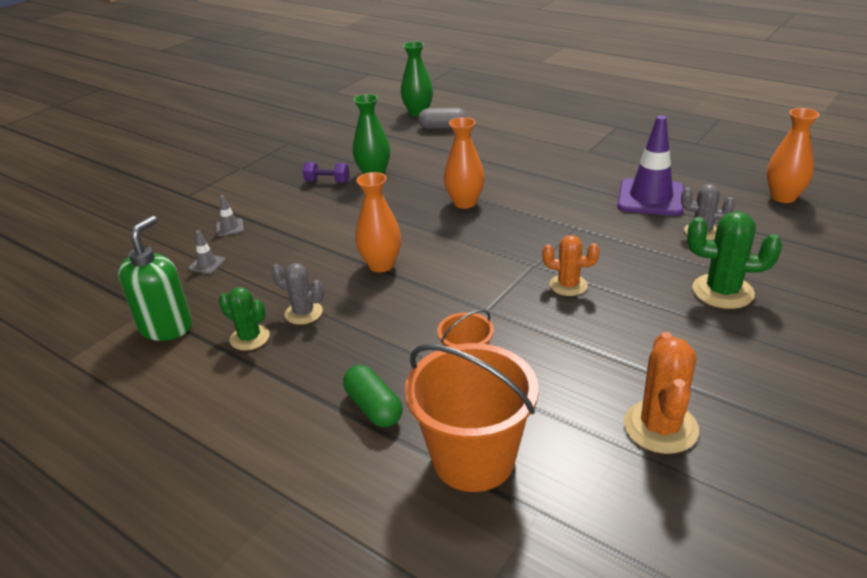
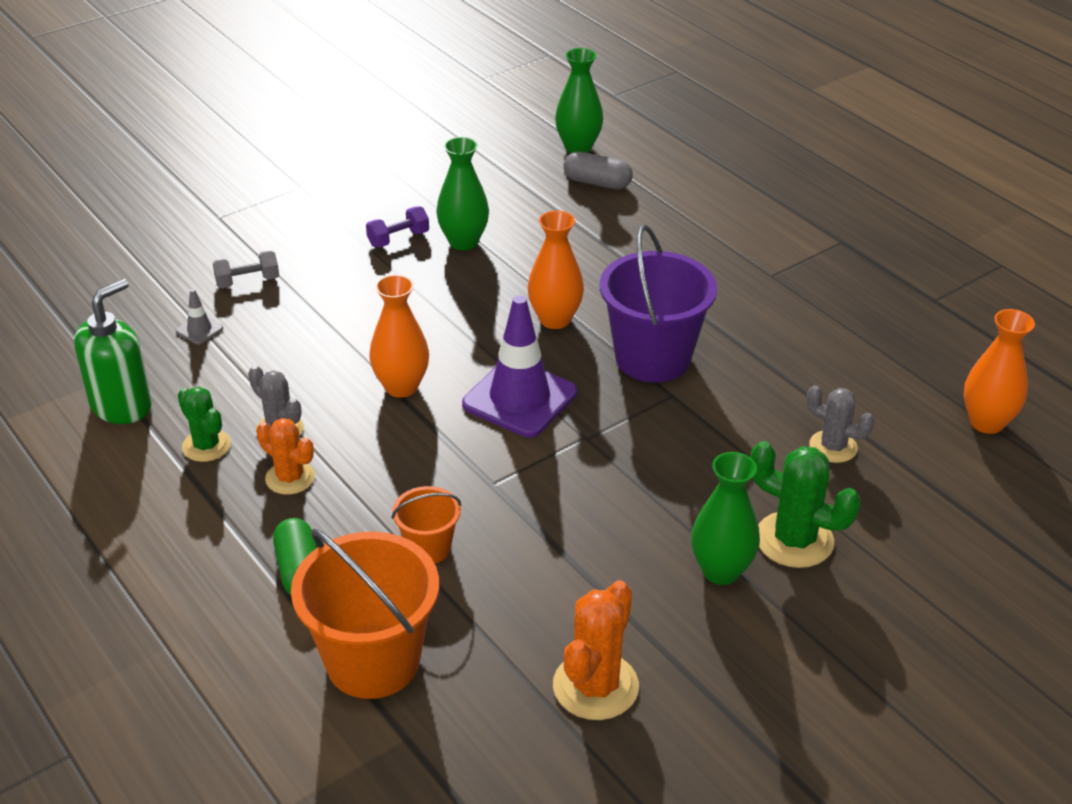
camera: 15 degrees right, 5 degrees up
(230, 227) = (247, 281): grey traffic cone -> grey dumbbell
(327, 182) = (398, 239): purple dumbbell -> purple dumbbell turned 60 degrees counterclockwise
(546, 210) = (652, 358): none -> purple bucket
(568, 285) = (609, 478): orange cactus -> orange cactus (290, 478)
(650, 198) = (804, 376): purple traffic cone -> purple traffic cone (519, 398)
(689, 323) = (721, 571): none -> green vase

